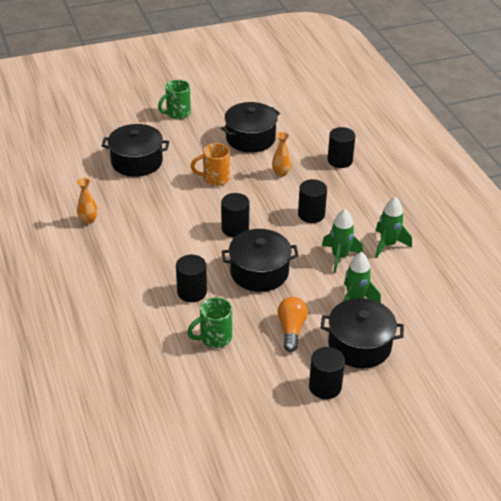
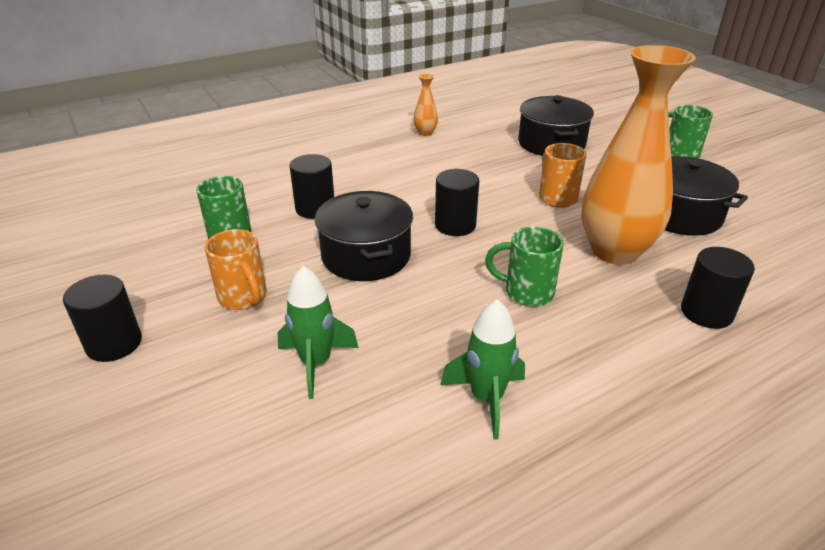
camera: 80 degrees right, 5 degrees down
(281, 173) = (615, 251): orange vase -> orange vase, size x2.48
(291, 329) = (243, 297): orange light bulb -> orange mug
(311, 214) = (526, 292): black cylinder -> green mug
(339, 257) = (427, 335): green rocket -> none
(359, 345) = (202, 377): black pot -> none

